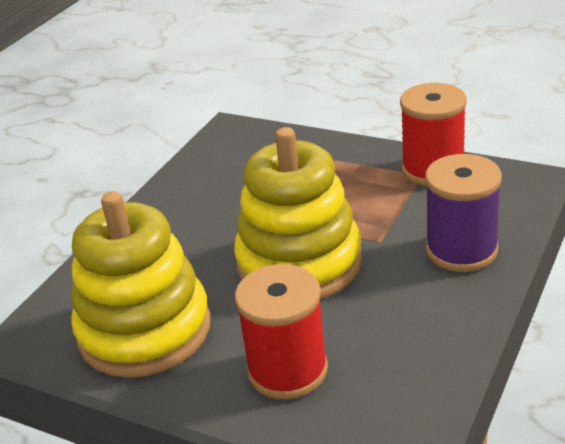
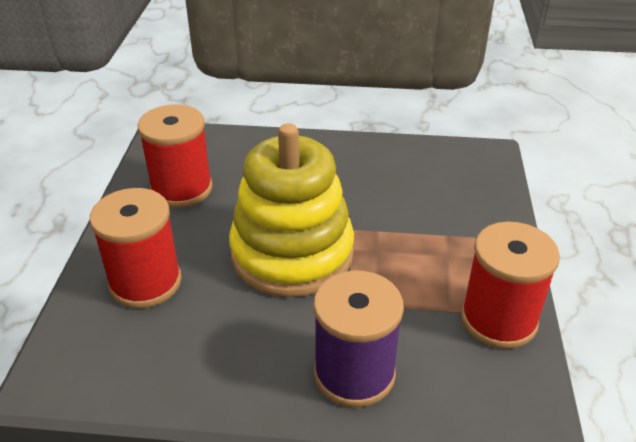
camera: 65 degrees right, 5 degrees up
(144, 330) = (182, 189): yellow stacking toy -> red spool

